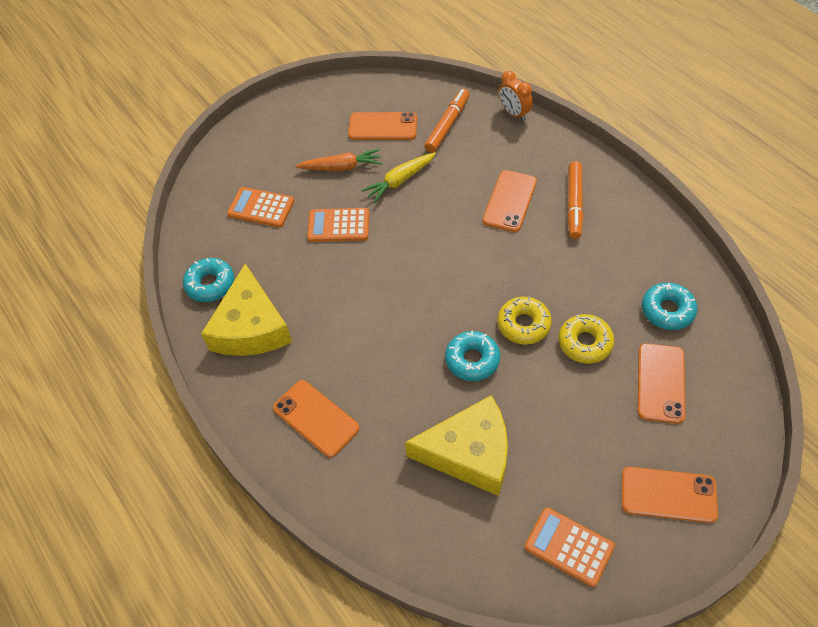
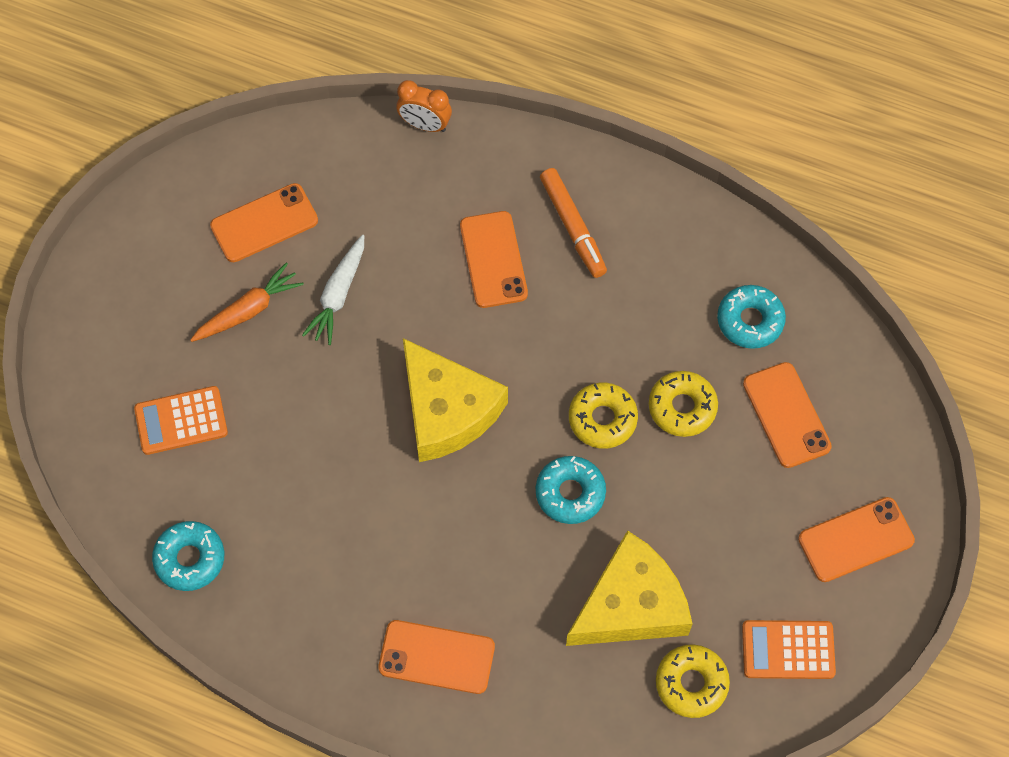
camera: 35 degrees left, 10 degrees up
(251, 327) = (282, 588): yellow cheese -> yellow cheese (447, 410)
(338, 226) = (300, 397): orange calculator -> none
(400, 181) = (338, 295): yellow carrot -> white carrot
(447, 125) = (349, 181): orange marker -> none
(480, 531) = (691, 683): none -> yellow donut

